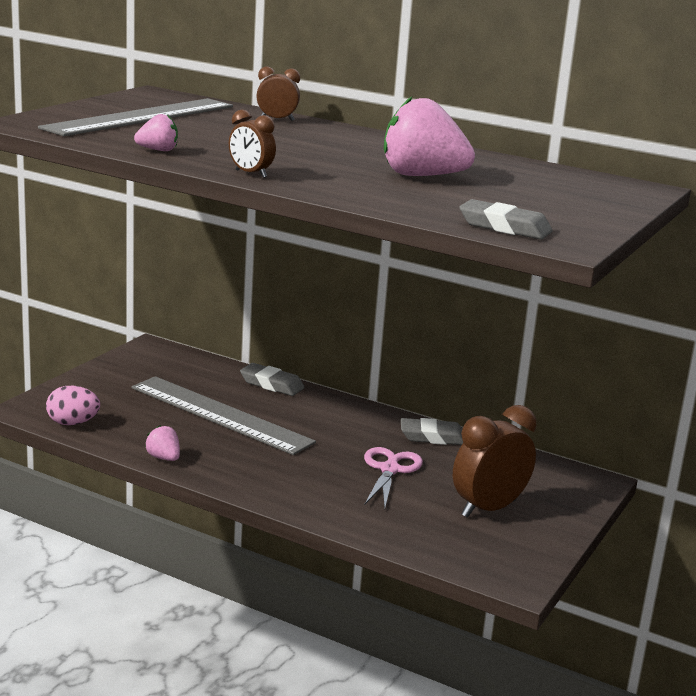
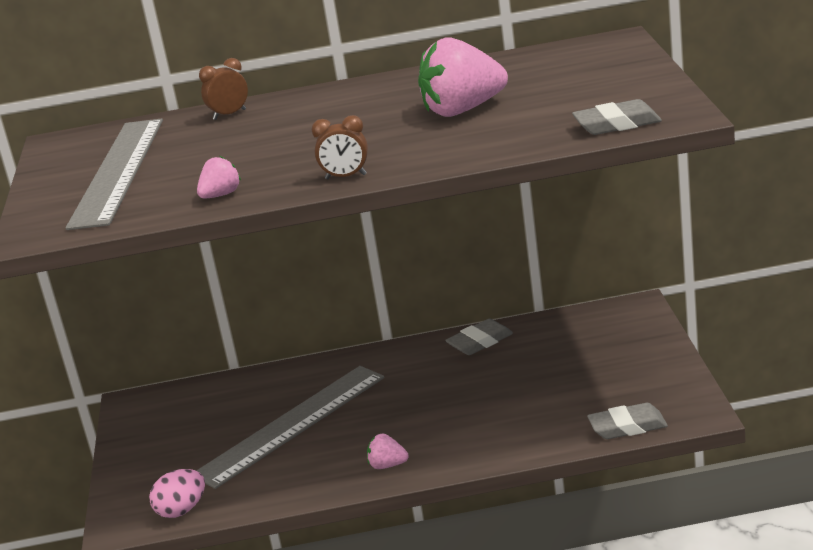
camera: 30 degrees left, 5 degrees up
(164, 458) = (309, 489): pink strawberry -> pink strawberry (387, 465)
(220, 415) = (292, 425): grey ruler -> grey ruler turned 45 degrees counterclockwise
(272, 384) = (289, 374): grey eraser -> grey eraser (627, 426)
(390, 469) = (490, 387): pink scissors -> none
(488, 509) = (602, 373): brown clock -> none

